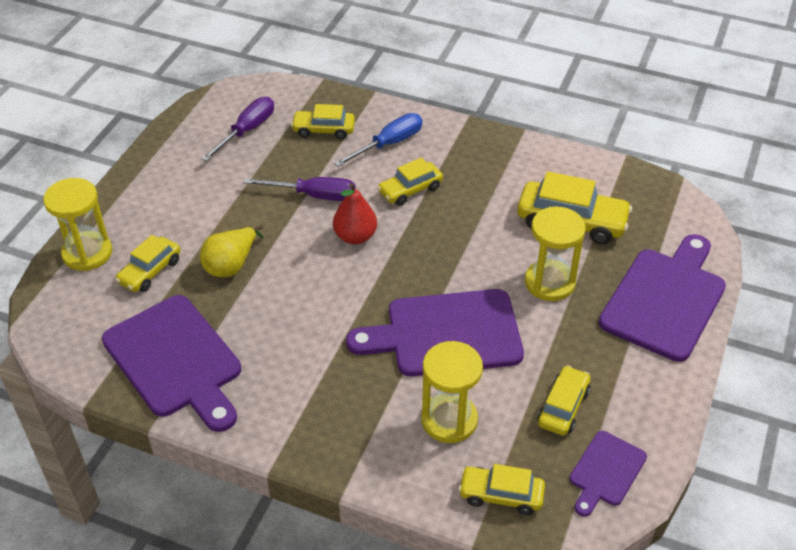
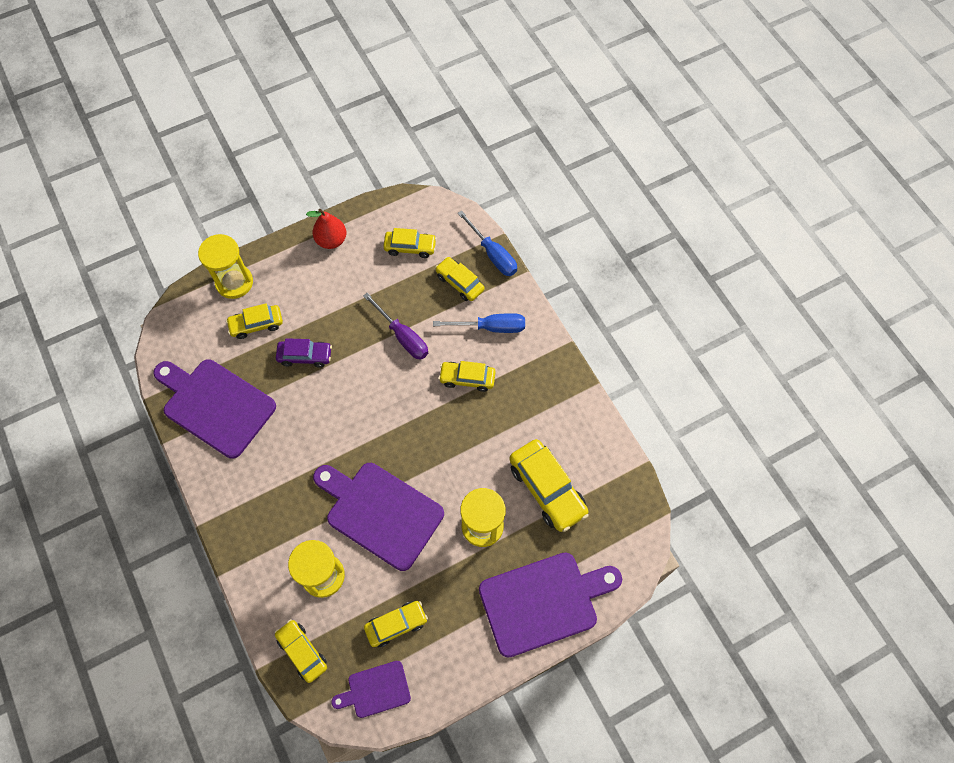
camera: 40 degrees right, 20 degrees up
(176, 360) = (215, 405): purple cutting board -> purple cutting board turned 120 degrees clockwise
(231, 265) = (305, 356): yellow pear -> purple car
(247, 131) = (410, 247): purple screwdriver -> yellow car
(331, 96) = (493, 254): none -> blue screwdriver
(355, 236) = (397, 391): red pear -> red pear (331, 240)

